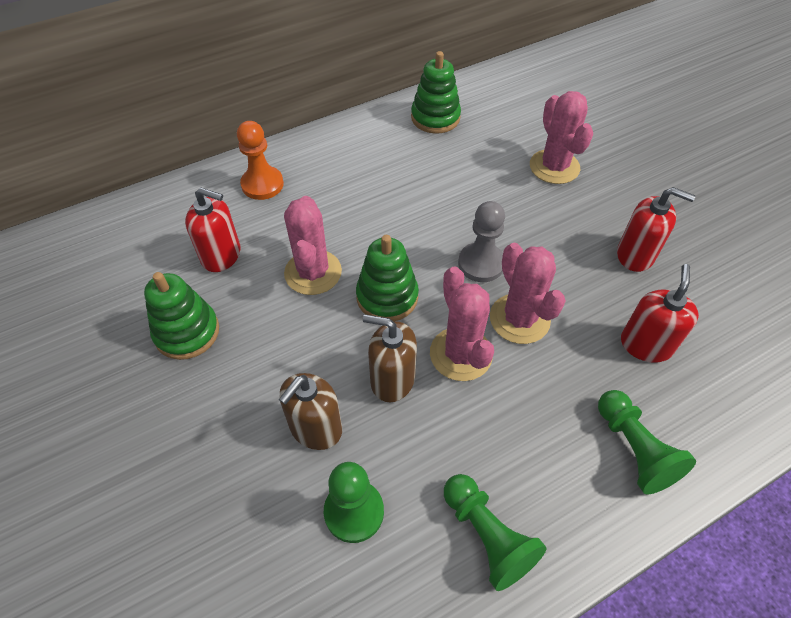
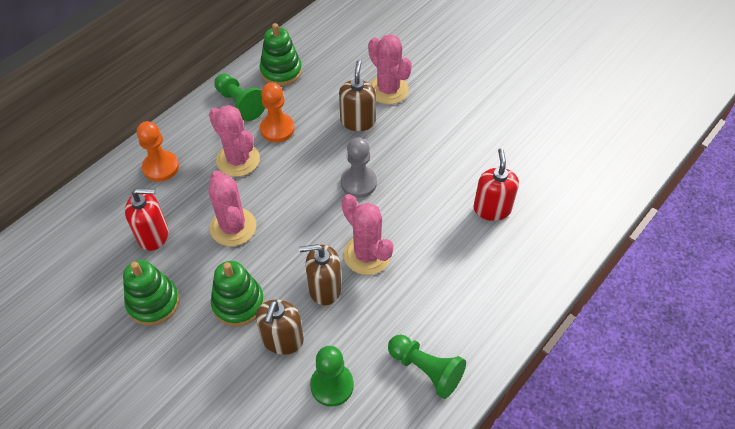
camera: 20 degrees left, 0 degrees up
(387, 297) = (298, 229): green stacking toy -> green stacking toy (238, 303)
(407, 177) = (277, 129): none -> orange pawn
(505, 192) = (357, 121): none -> brown soap dispenser
(519, 319) = (400, 216): pink cactus -> pink cactus (238, 160)
(634, 449) = (503, 282): green pawn -> green pawn (240, 104)
(635, 255) = (467, 144): red soap dispenser -> none

